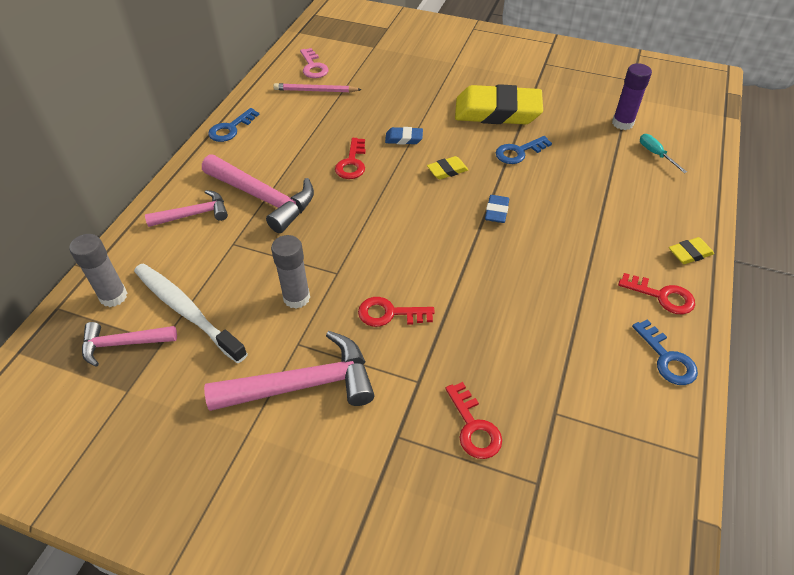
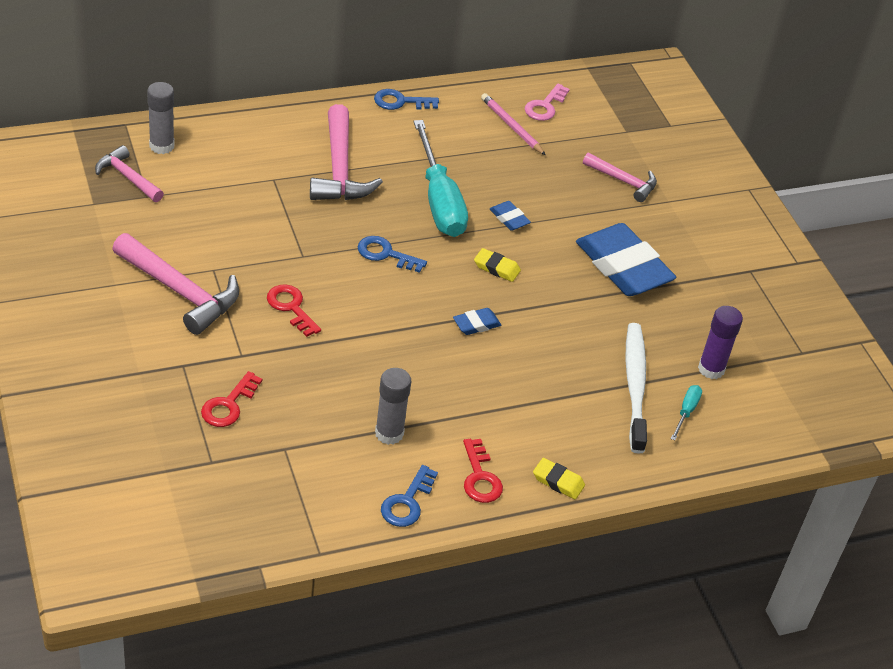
camera: 45 degrees right, 5 degrees down
(187, 311) = (185, 193): white toothbrush -> white toothbrush (635, 386)
(194, 214) = (281, 139): pink hammer -> pink hammer (623, 181)
(296, 298) = (255, 245): grey glue stick -> grey glue stick (389, 433)
(352, 163) = (439, 201): red key -> turquoise screwdriver
(497, 112) = (623, 266): yellow eraser -> blue eraser
(518, 152) = (576, 307): blue key -> blue key (385, 254)

